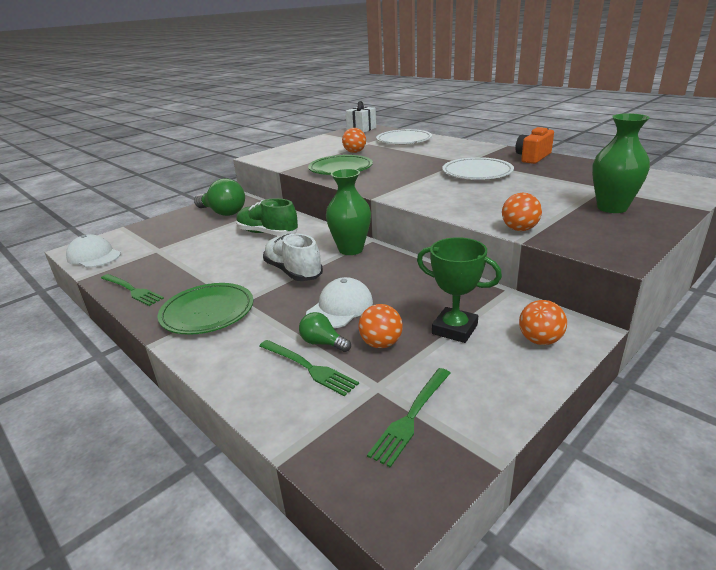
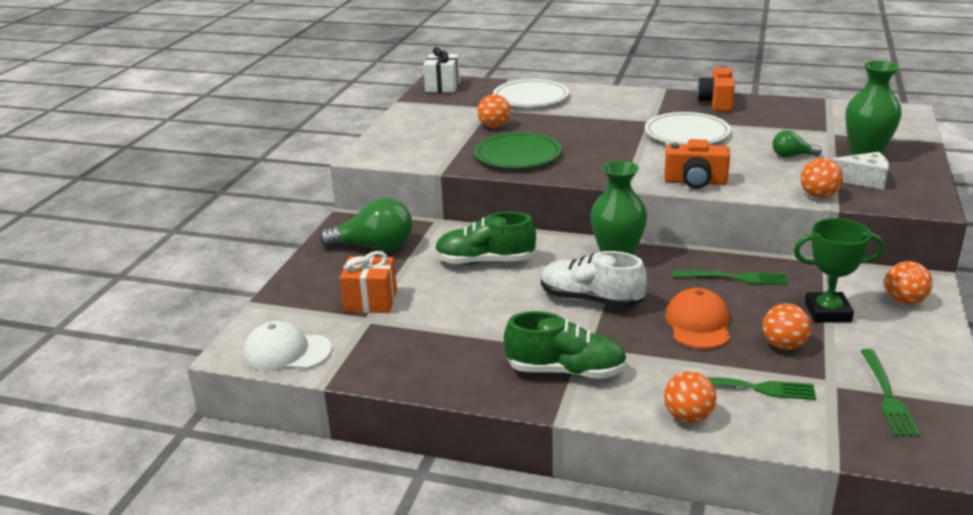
camera: 30 degrees left, 0 degrees up
(132, 290) = (428, 376): green fork -> green fork (734, 278)
(174, 240) = (371, 301): none -> orange gift
(207, 312) = (566, 371): green plate -> green shoe
(232, 372) = (688, 417): none -> orange ball
(323, 343) = (731, 362): green light bulb -> green light bulb (791, 156)
(340, 308) = (698, 324): white cap -> orange cap
(433, 202) = (695, 182): none -> orange camera
(580, 225) = (863, 180): none -> white cheese

